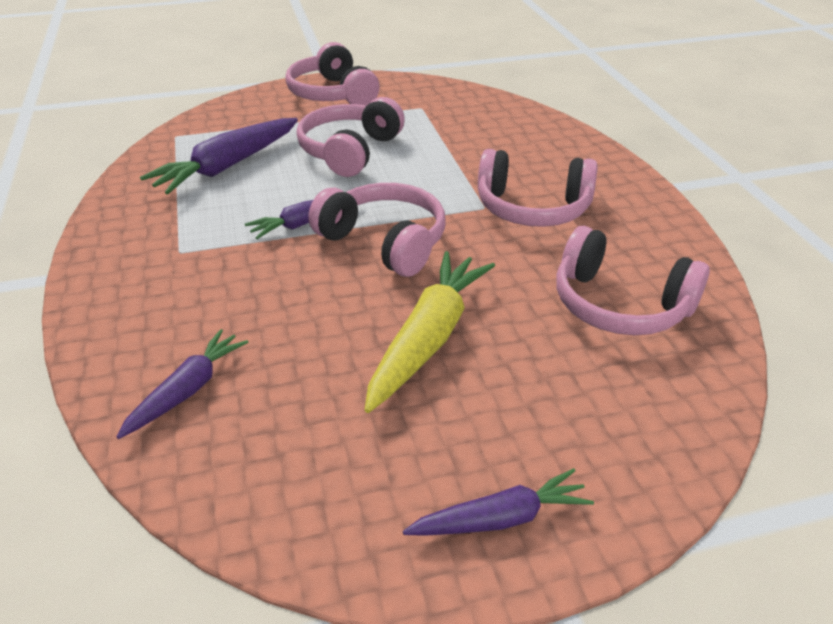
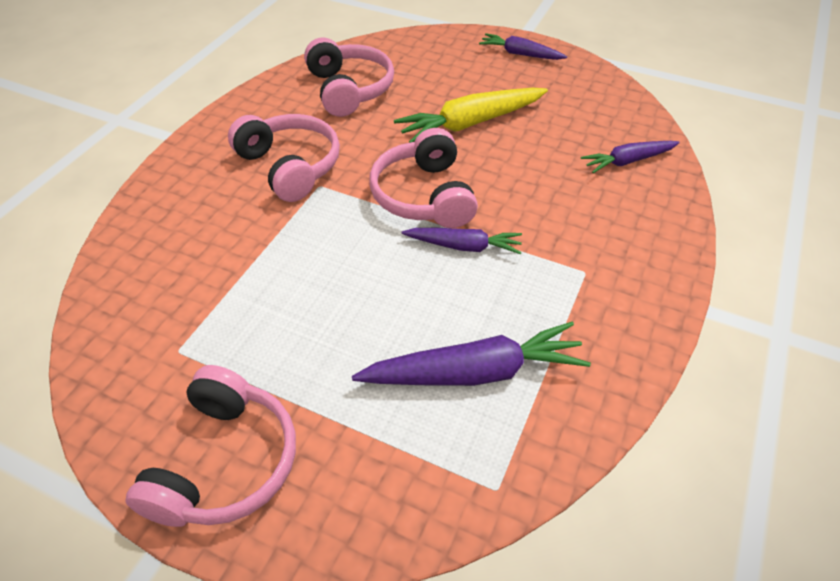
camera: 140 degrees left, 10 degrees up
(350, 151) = (336, 318): pink headphones -> none

